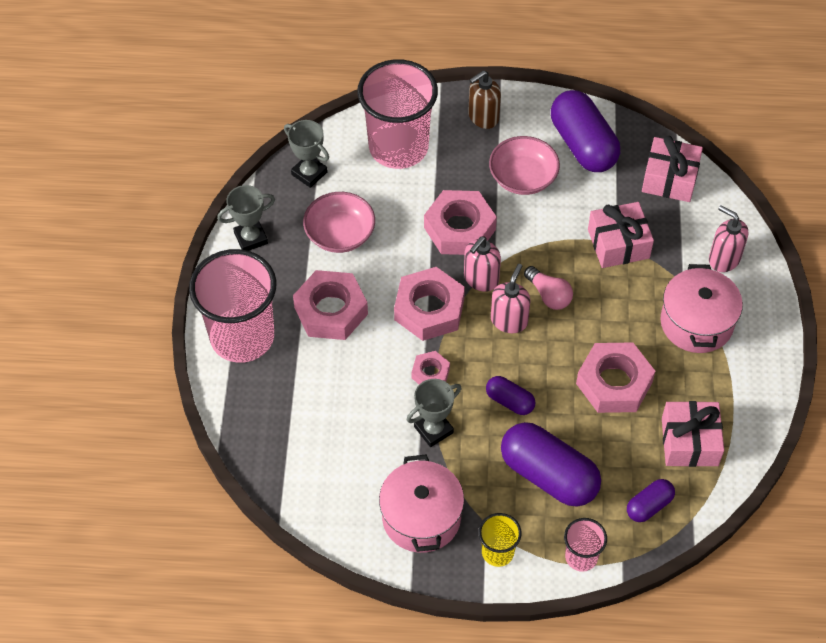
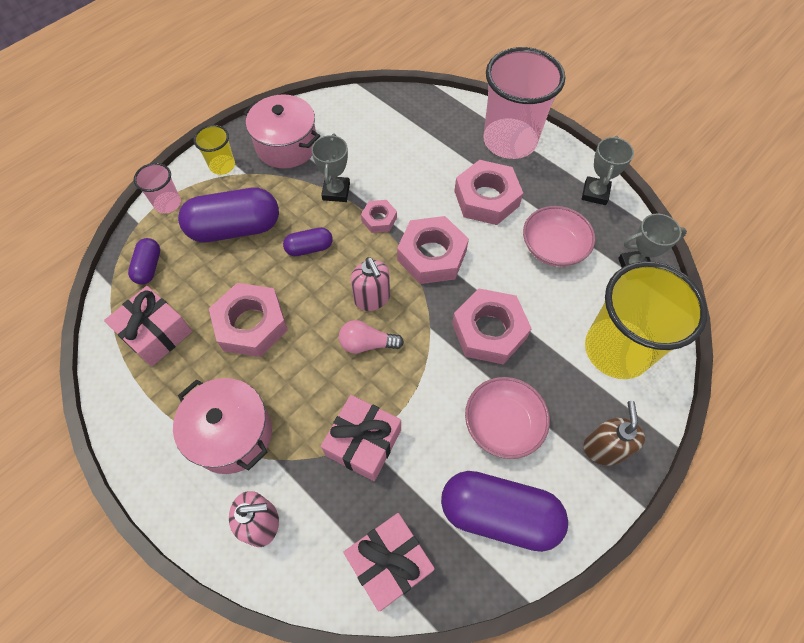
camera: 130 degrees right, 5 degrees up
(398, 147) = (616, 350): pink cup -> yellow cup
(481, 279) = (427, 308): pink soap dispenser -> none

